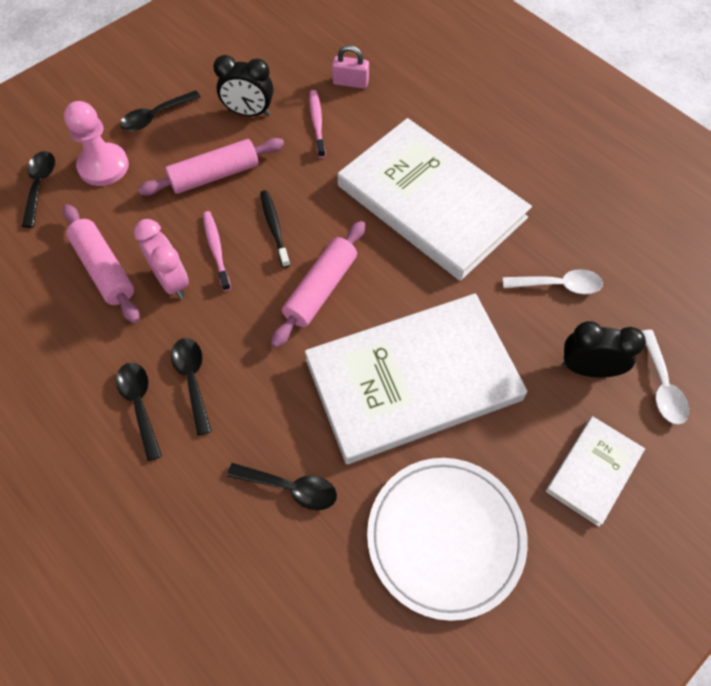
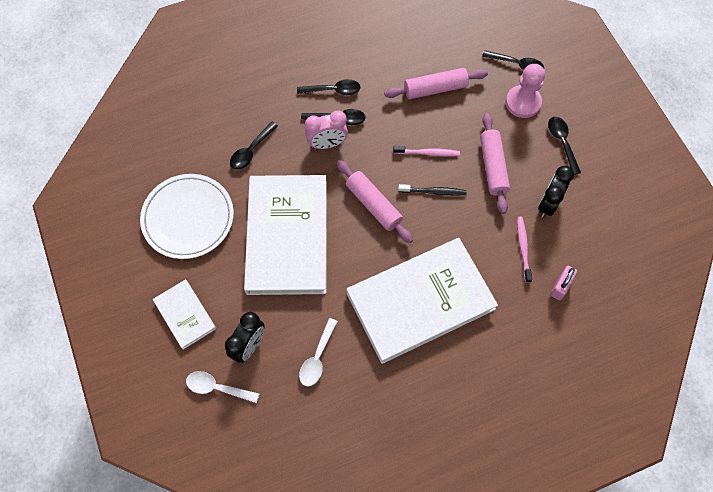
camera: 110 degrees right, 5 degrees up
(172, 281) = (412, 123): pink clock -> pink clock (327, 144)
(317, 123) = (523, 248): pink toothbrush -> pink toothbrush turned 105 degrees counterclockwise

